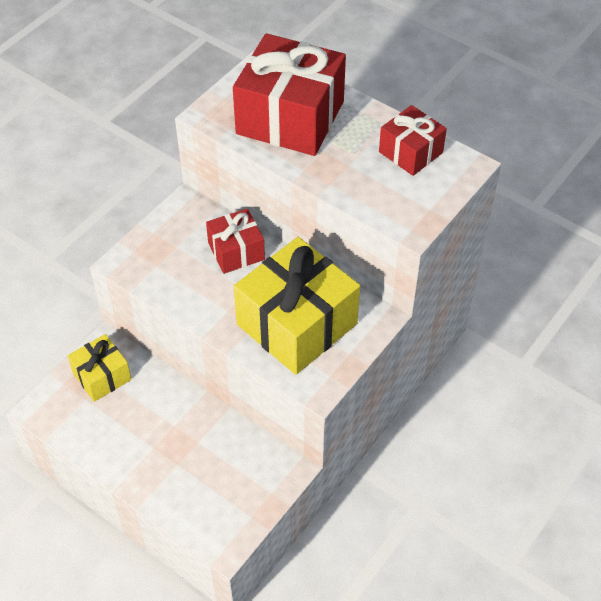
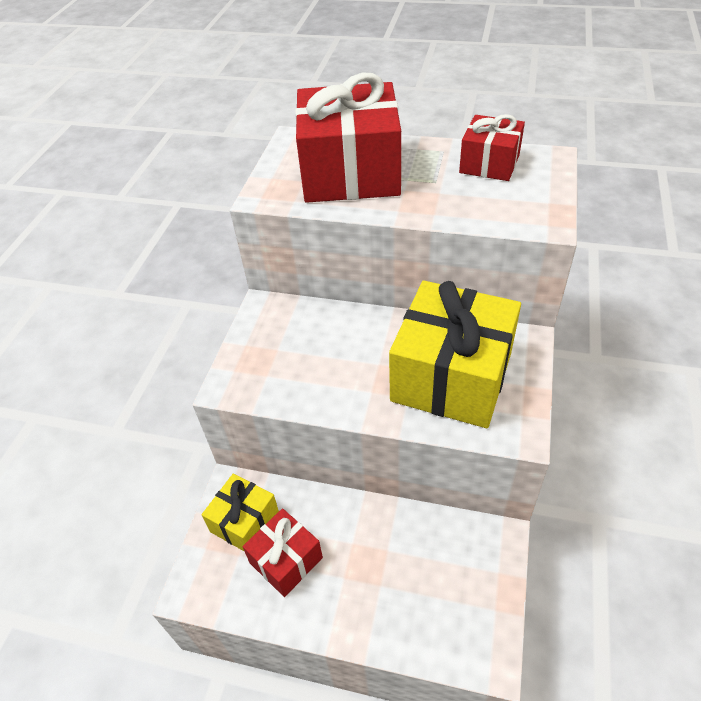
camera: 20 degrees left, 5 degrees down
(236, 251) = (343, 331): red gift -> red gift (286, 560)

